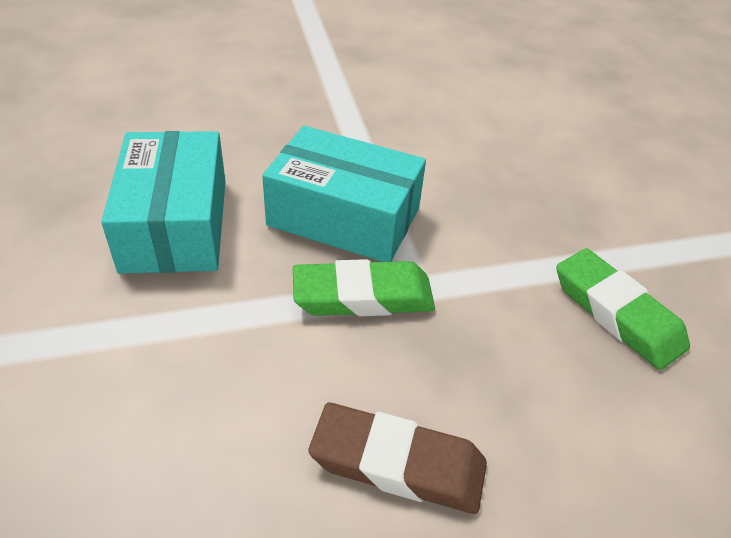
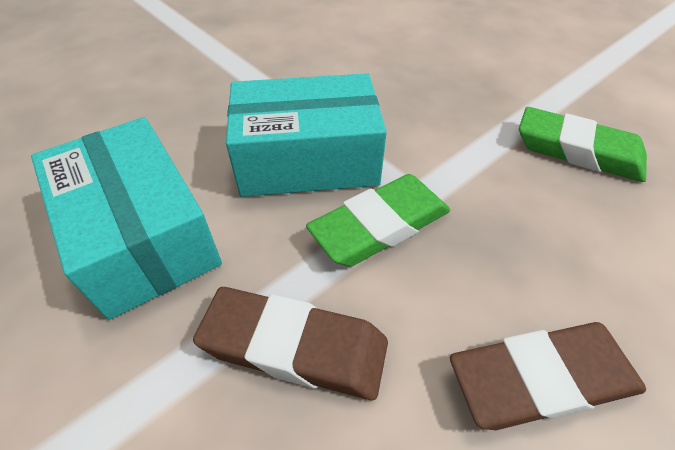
camera: 25 degrees left, 5 degrees up
(229, 350) = (295, 346): none -> brown eraser

